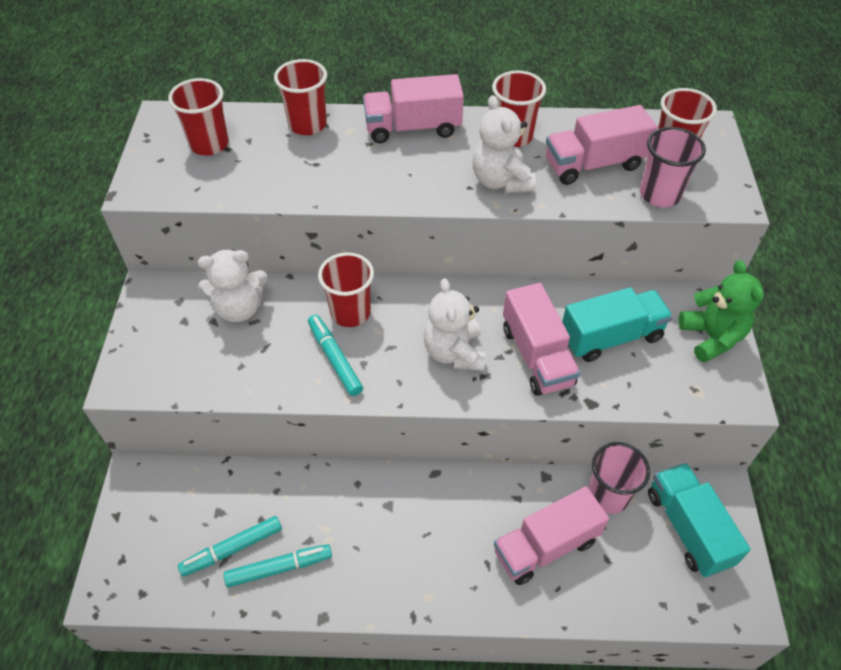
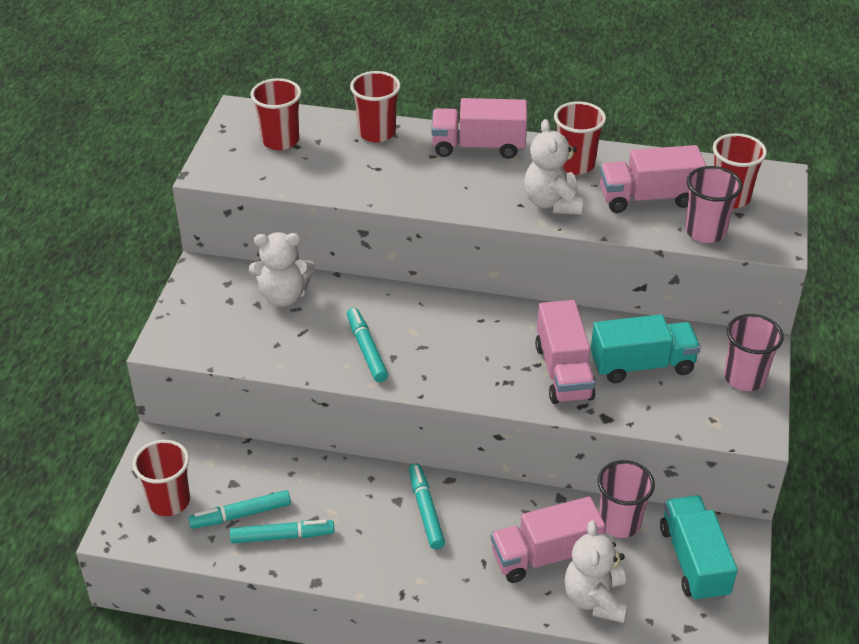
camera: 10 degrees right, 10 degrees down
(350, 313) = (389, 313): red cup -> red cup (169, 501)
(418, 512) = (426, 510): none -> turquoise marker
(454, 352) = (483, 359): white teddy bear -> white teddy bear (595, 599)
(711, 337) = (744, 378): green teddy bear -> pink cup

